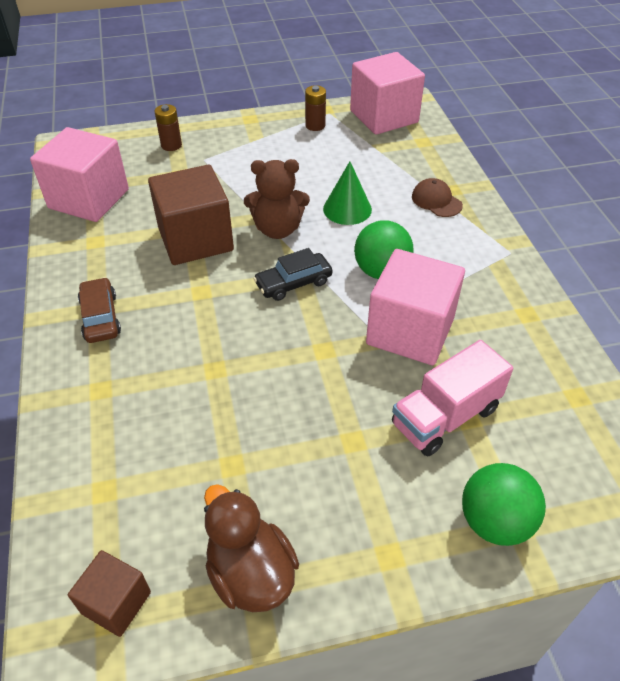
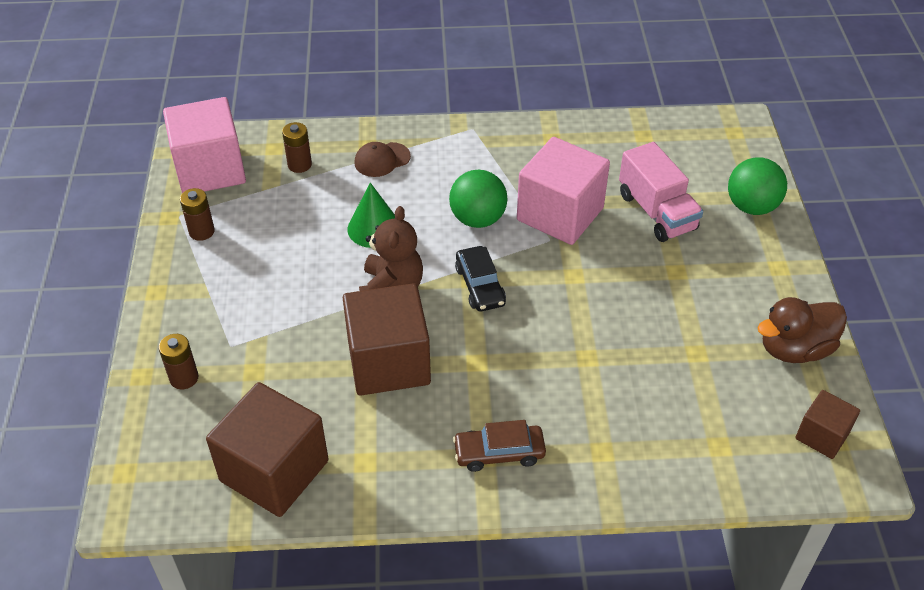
camera: 80 degrees left, 0 degrees up
(89, 199) = (274, 471): pink cube -> brown cube
(409, 157) = (299, 165): none -> brown battery

